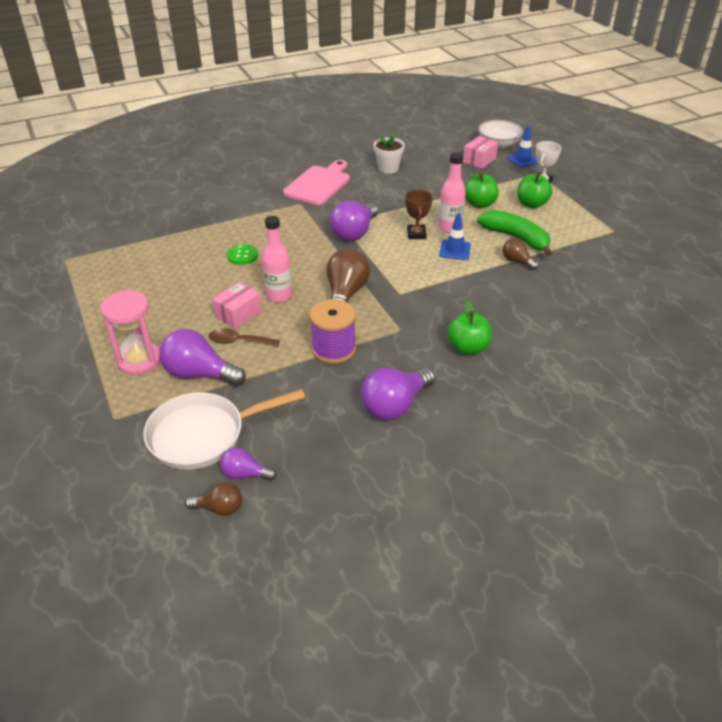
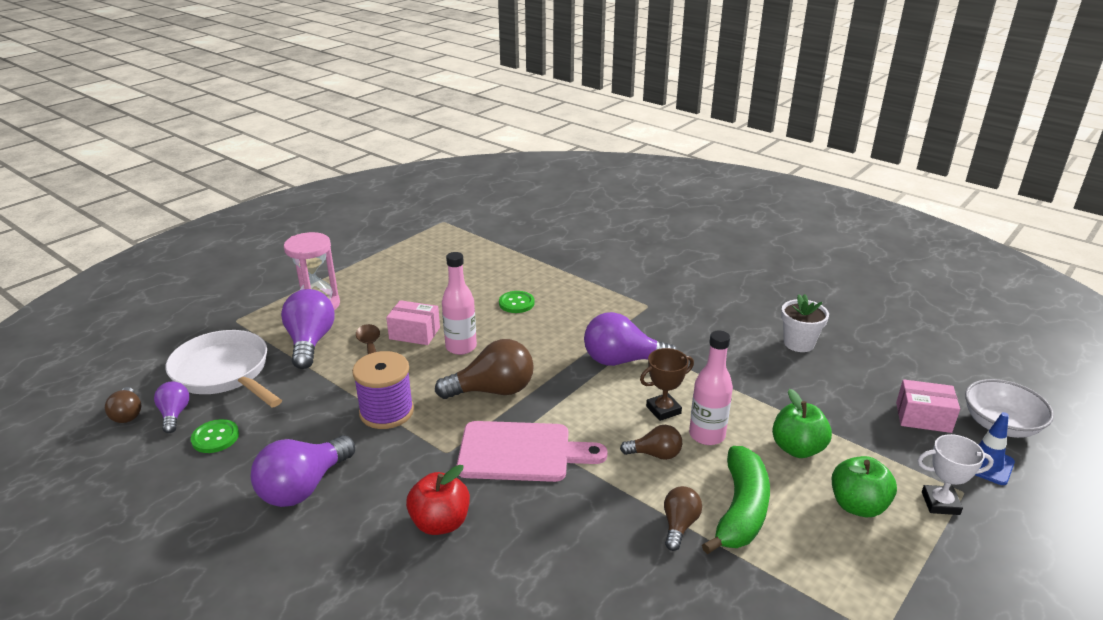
camera: 65 degrees right, 10 degrees down
(299, 449) = (215, 437): none -> green button
(319, 184) = (703, 305): pink cutting board -> pink cutting board (521, 452)
(395, 406) = (303, 487): purple light bulb -> purple light bulb turned 75 degrees counterclockwise
(455, 250) = (655, 454): blue traffic cone -> brown light bulb
(468, 348) = (440, 523): green apple -> red apple

